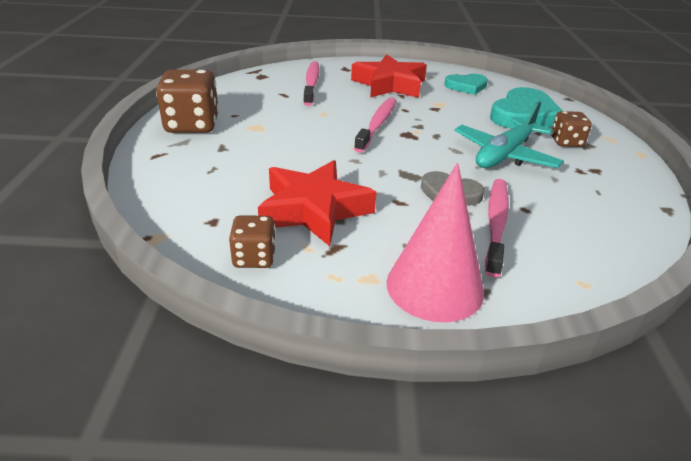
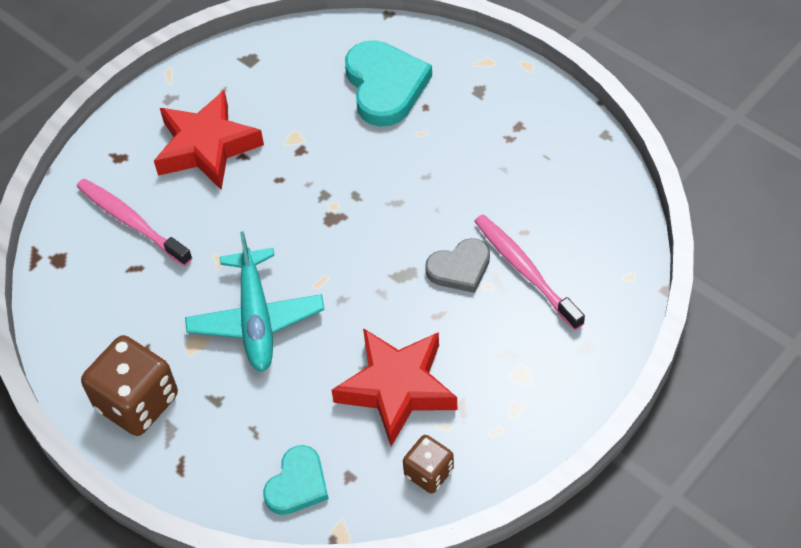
camera: 45 degrees left, 20 degrees up
(377, 125) = (290, 230): pink toothbrush -> none
(434, 286) = (559, 373): pink cone -> none
(466, 86) = (279, 78): turquoise heart -> turquoise heart (297, 484)
(504, 155) = (438, 172): turquoise plane -> turquoise plane (256, 319)
(566, 142) = (461, 102): brown dice -> none

